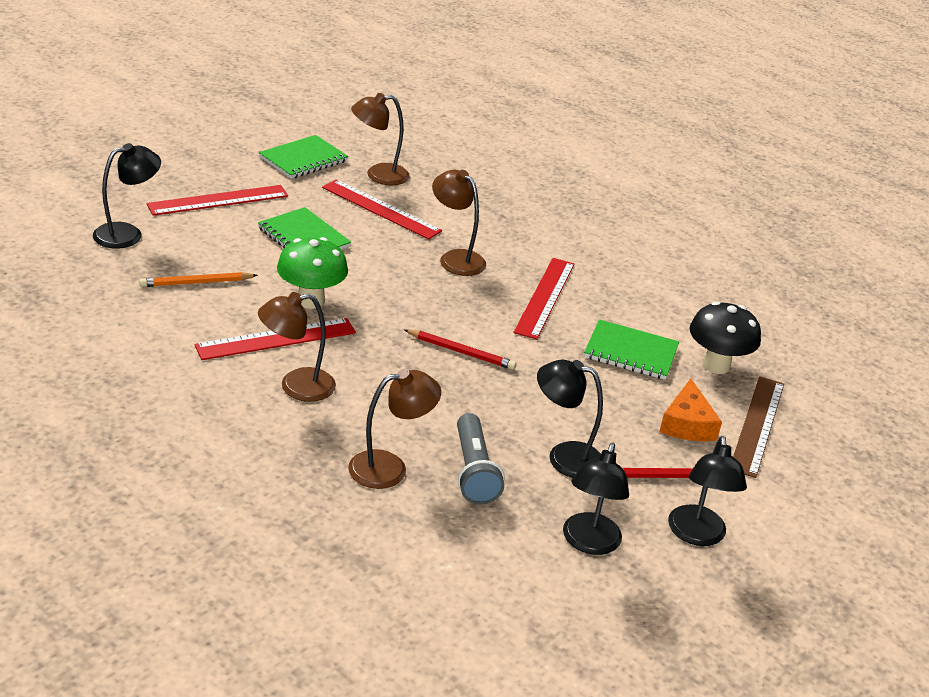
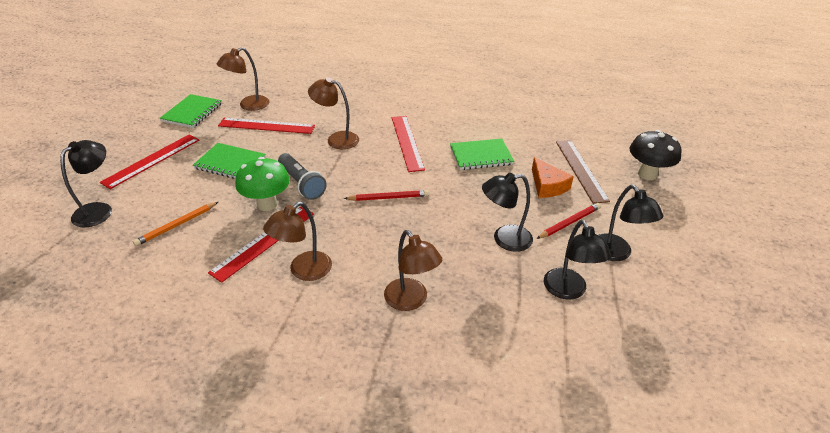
camera: 25 degrees left, 5 degrees up
(389, 468) = (411, 301): brown lamp -> brown lamp turned 105 degrees clockwise
(473, 471) = (463, 276): grey flashlight -> grey flashlight (301, 184)
(716, 365) = (529, 144): black mushroom -> black mushroom (647, 174)

